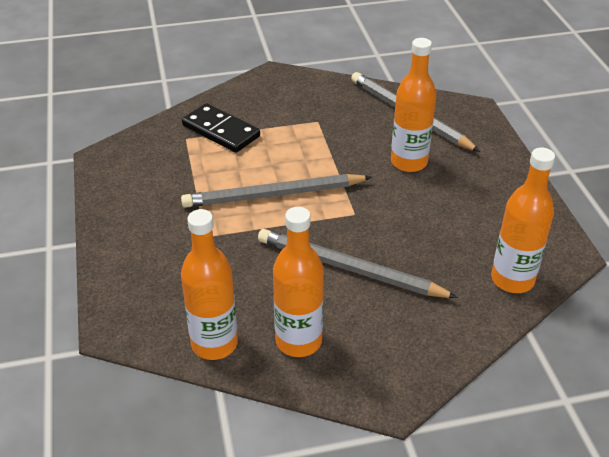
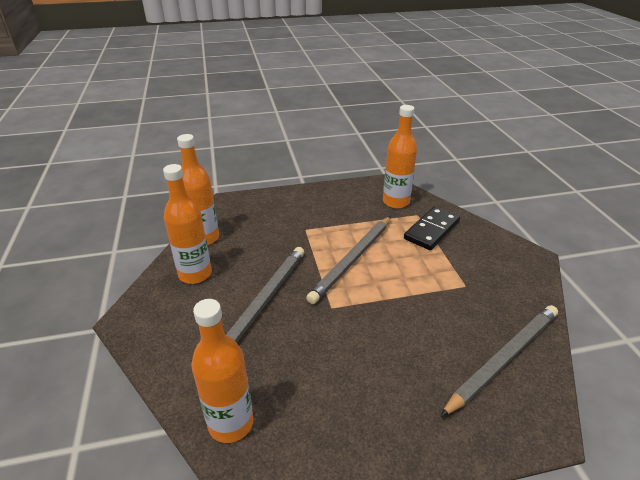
camera: 90 degrees right, 5 degrees down
(273, 195) = (353, 260): grey pencil -> grey pencil turned 135 degrees counterclockwise
(409, 162) = (414, 351): orange bottle -> orange bottle (396, 202)

